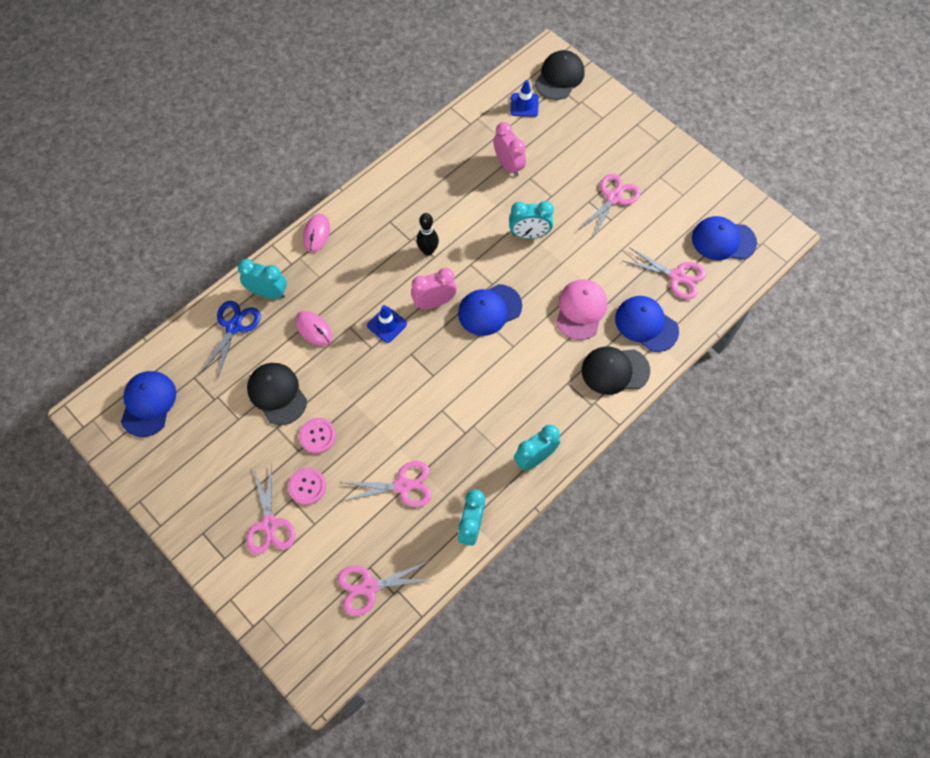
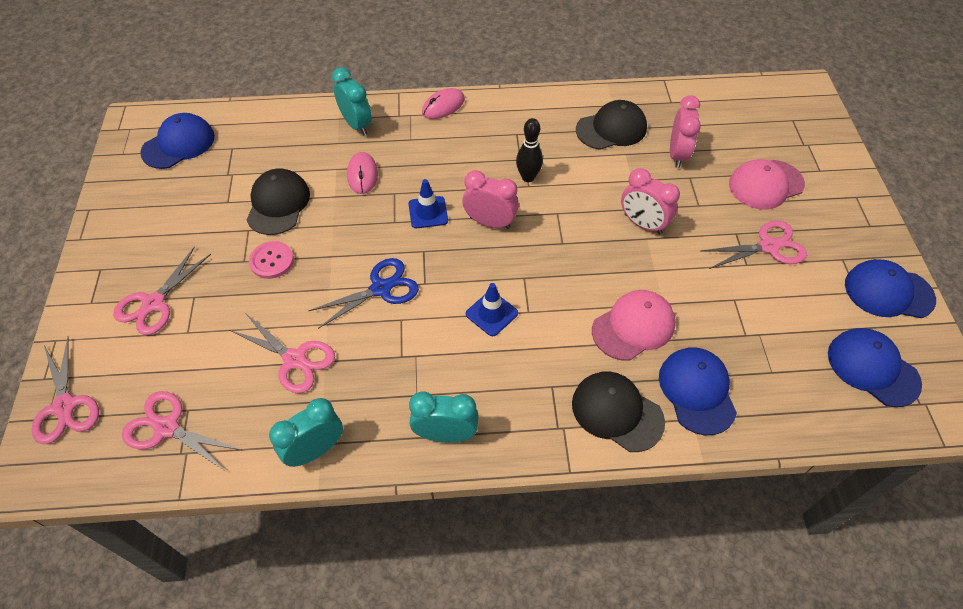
camera: 40 degrees right, 10 degrees down
(234, 327) = (302, 132): blue scissors -> blue scissors (381, 288)
(307, 486) = (217, 296): pink button -> none
(489, 310) = (537, 263): blue cap -> blue cap (888, 292)
(524, 105) = (741, 116): blue traffic cone -> blue traffic cone (491, 313)
(529, 234) = (642, 224): turquoise clock -> pink clock
(559, 77) = (801, 113): black cap -> black cap (611, 129)
(579, 152) = (765, 184): none -> pink cap
(677, 276) = (779, 367): pink scissors -> pink scissors (65, 406)

